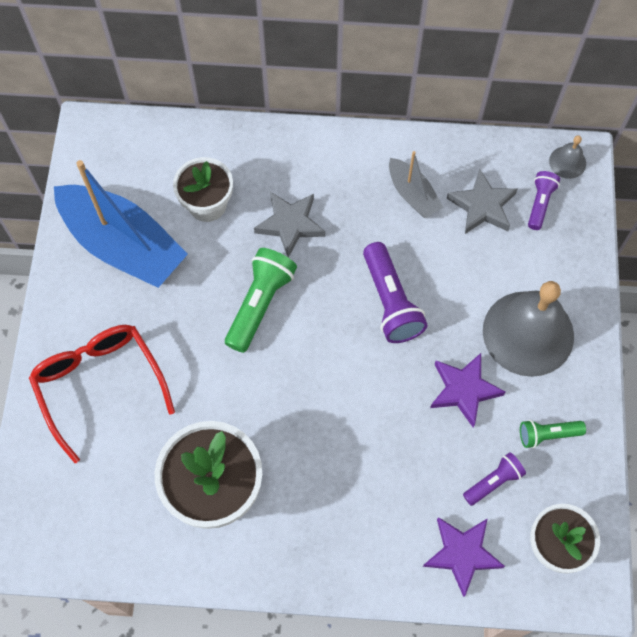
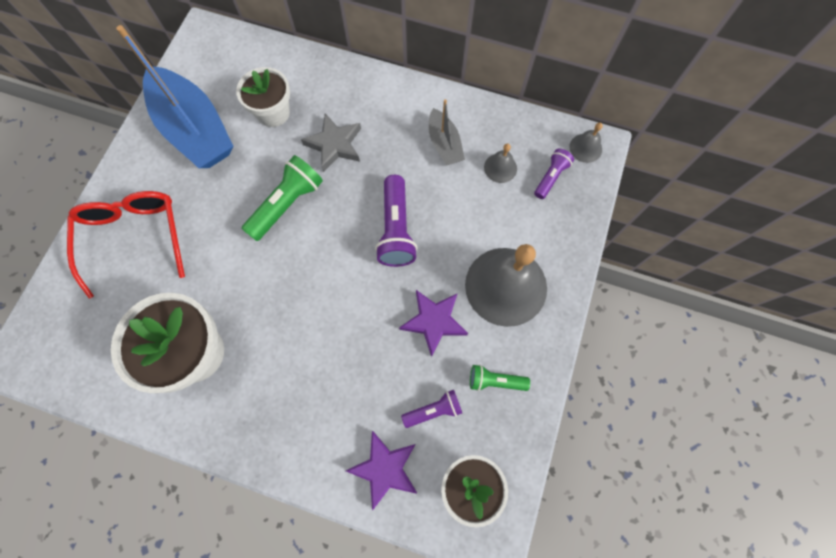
camera: 15 degrees right, 5 degrees up
(482, 206) = (500, 168): grey star -> grey bell

